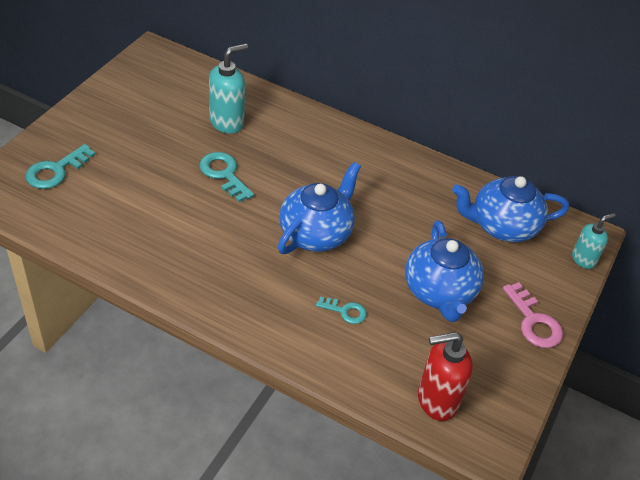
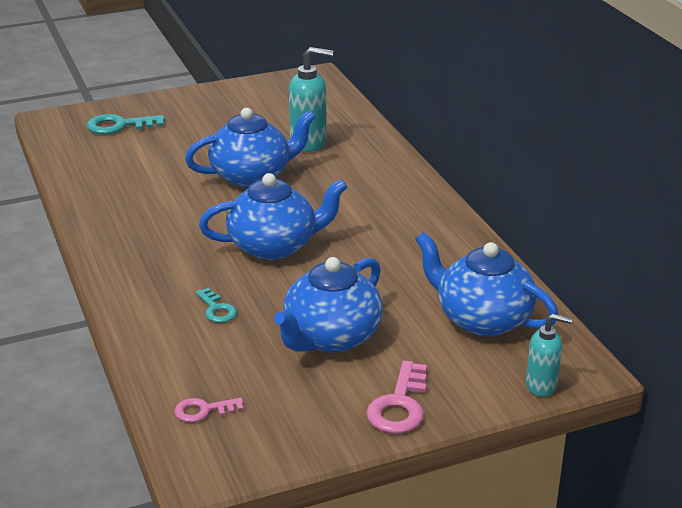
camera: 45 degrees right, 15 degrees down
(224, 174) = (252, 176): turquoise key -> blue teapot
(436, 400) = (203, 410): red soap dispenser -> pink key

